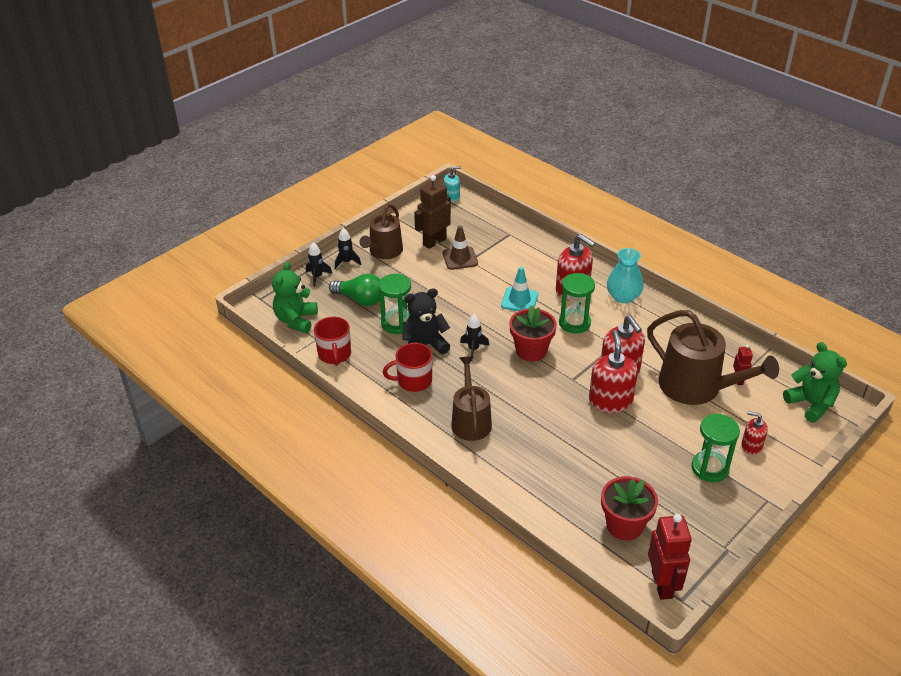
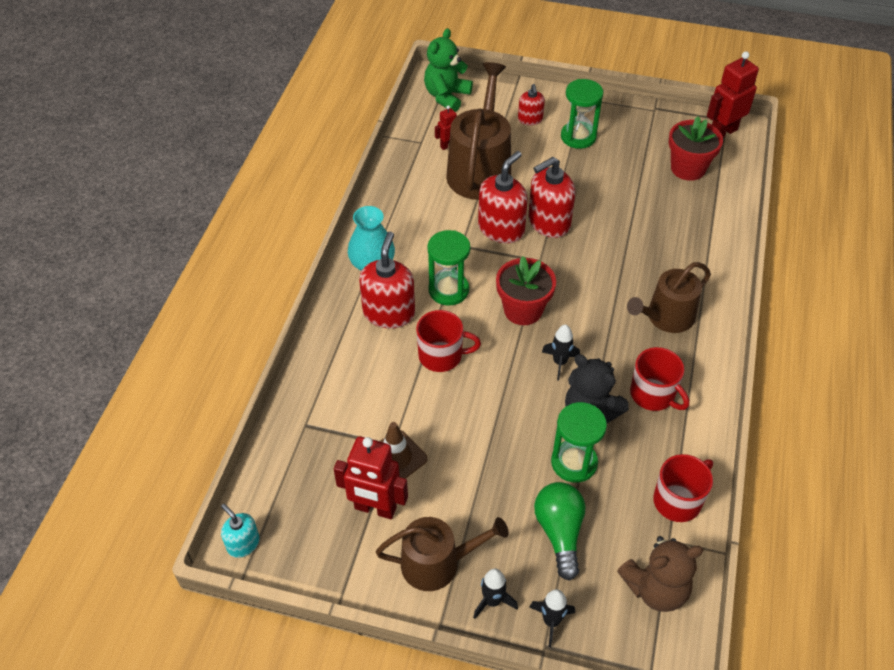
camera: 120 degrees left, 10 degrees up
(296, 320) = (656, 588): green teddy bear -> brown teddy bear
(434, 242) = (375, 508): brown robot -> red robot
(519, 300) = (441, 356): turquoise traffic cone -> red mug

